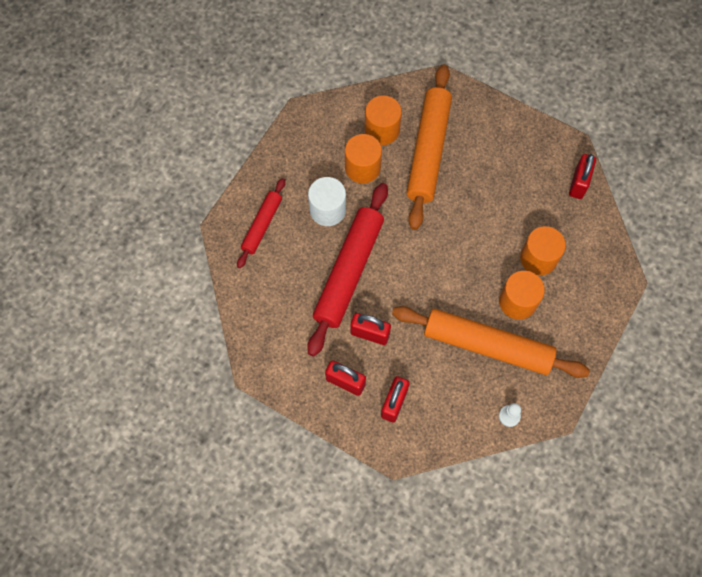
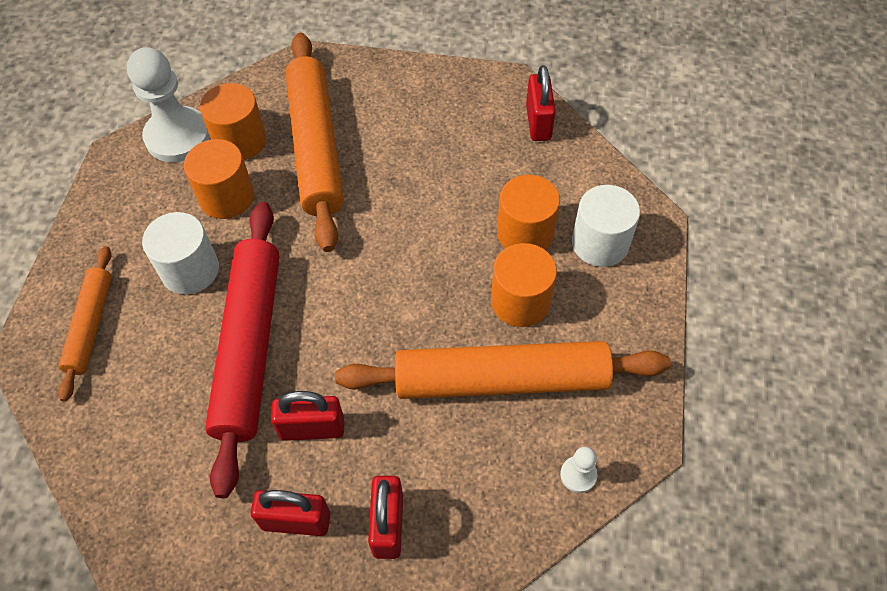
camera: 20 degrees left, 10 degrees down
(262, 225) = (91, 325): red rolling pin -> orange rolling pin
(344, 113) = (178, 137): none -> white pawn
(582, 282) = (600, 243): none -> white cylinder

